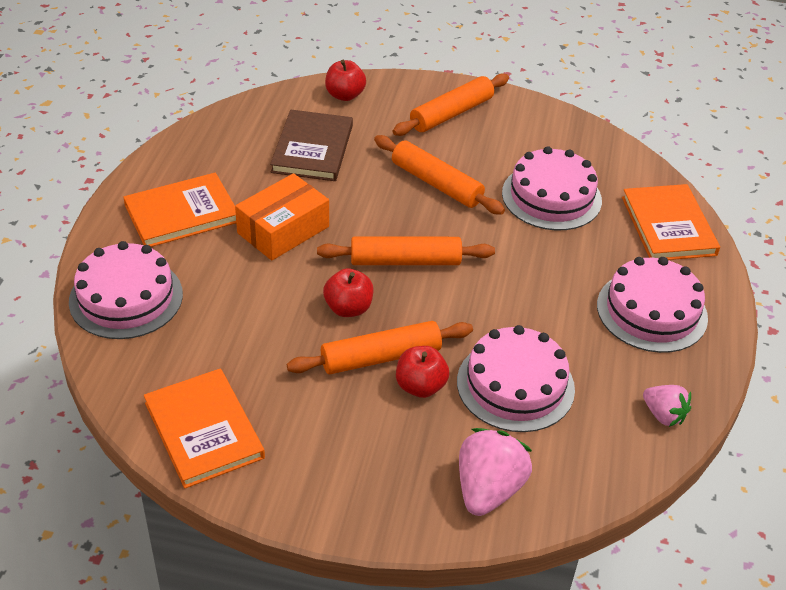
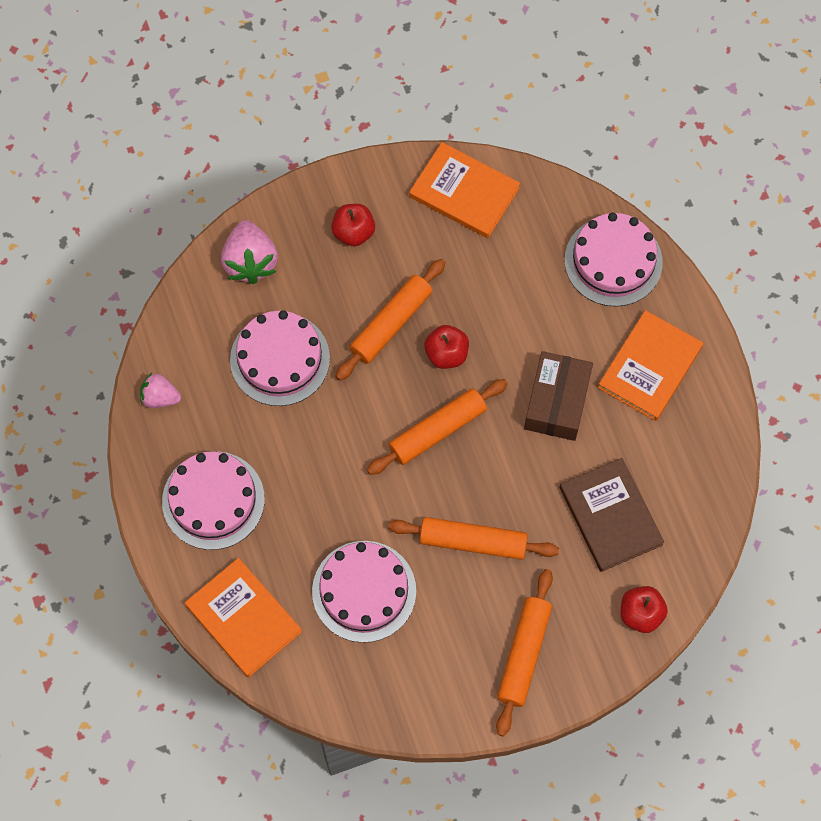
camera: 150 degrees right, 25 degrees up
(283, 230) = (557, 402): orange box -> brown box
(420, 386) = (346, 316): red apple -> red apple (353, 232)

